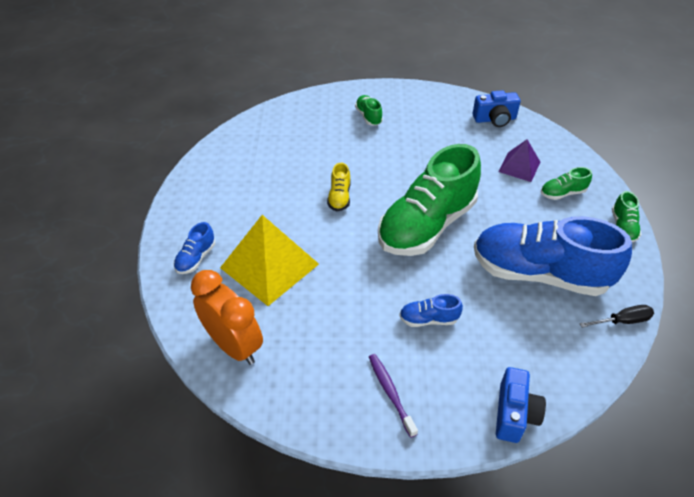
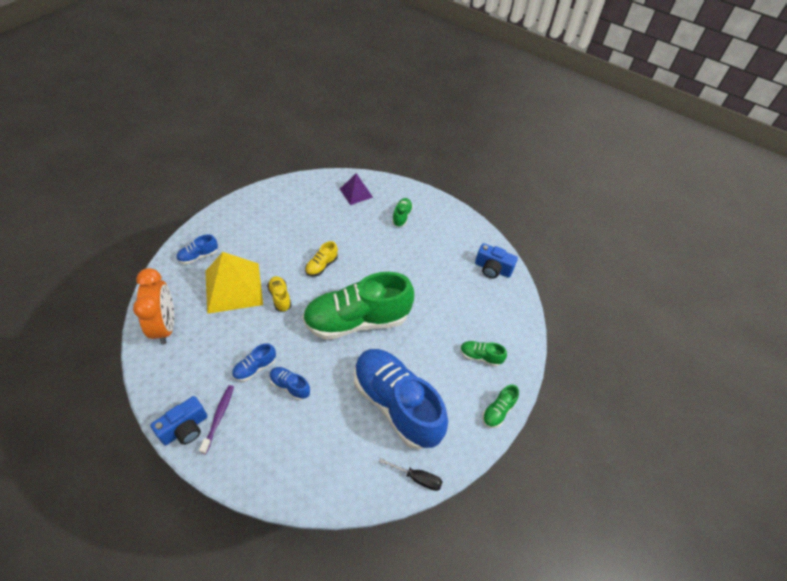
camera: 30 degrees right, 5 degrees up
(329, 247) = (280, 297): none -> yellow shoe
(376, 325) = (255, 368): none -> blue shoe
(514, 414) = (276, 485): blue camera -> blue camera (185, 428)
(519, 166) = (470, 316): purple pyramid -> purple pyramid (356, 193)

